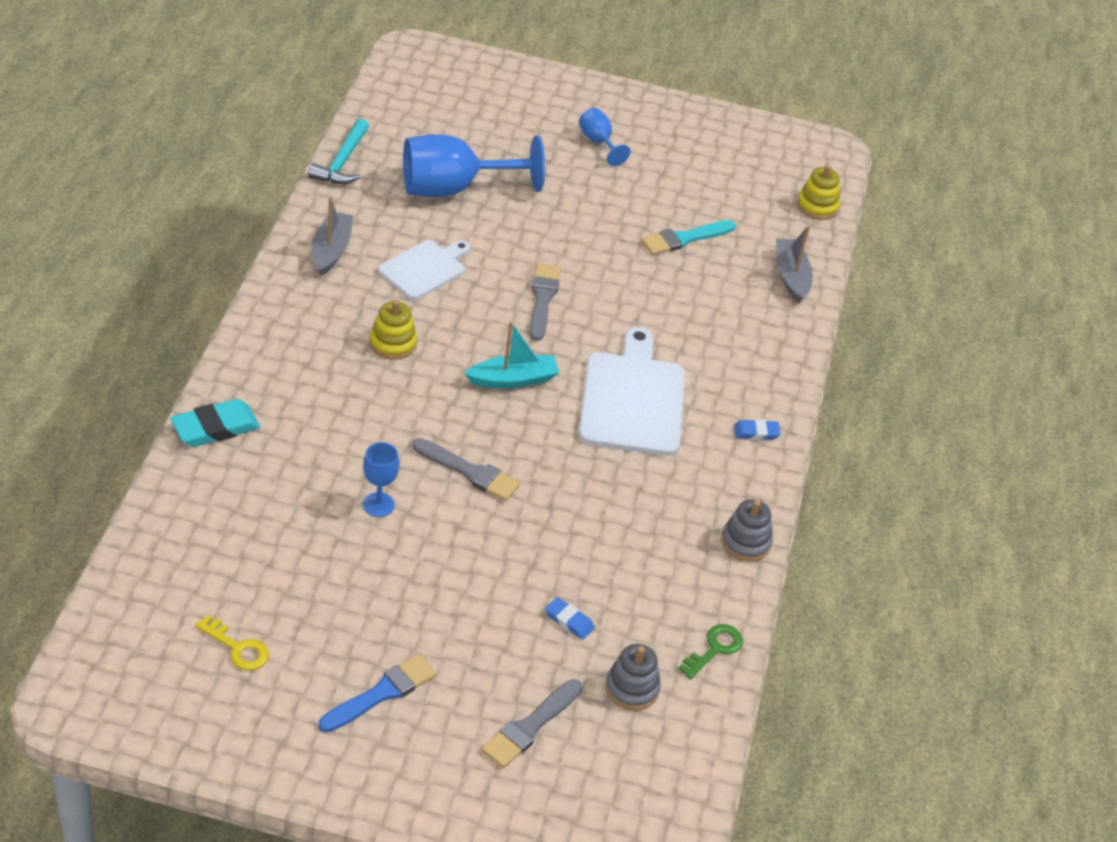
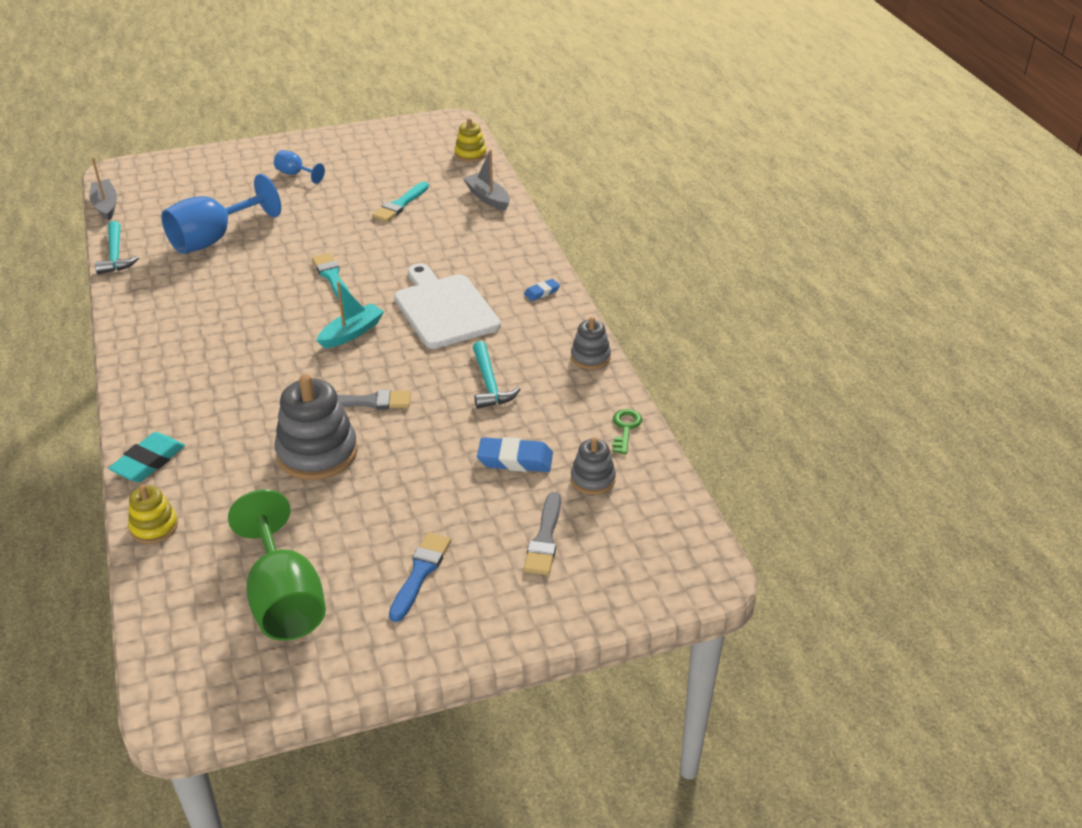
camera: 25 degrees left, 5 degrees down
(237, 648) = (284, 599): yellow key -> green goblet
(331, 250) = (150, 311): grey boat -> grey boat (105, 205)
(378, 505) = (317, 453): blue goblet -> grey stacking toy
(393, 343) = (245, 348): yellow stacking toy -> yellow stacking toy (154, 527)
(424, 269) = (231, 294): white cutting board -> none
(542, 299) = (332, 277): grey brush -> turquoise brush
(569, 621) = (515, 459): blue eraser -> blue eraser, size x1.79
(611, 517) = (489, 384): none -> turquoise hammer

